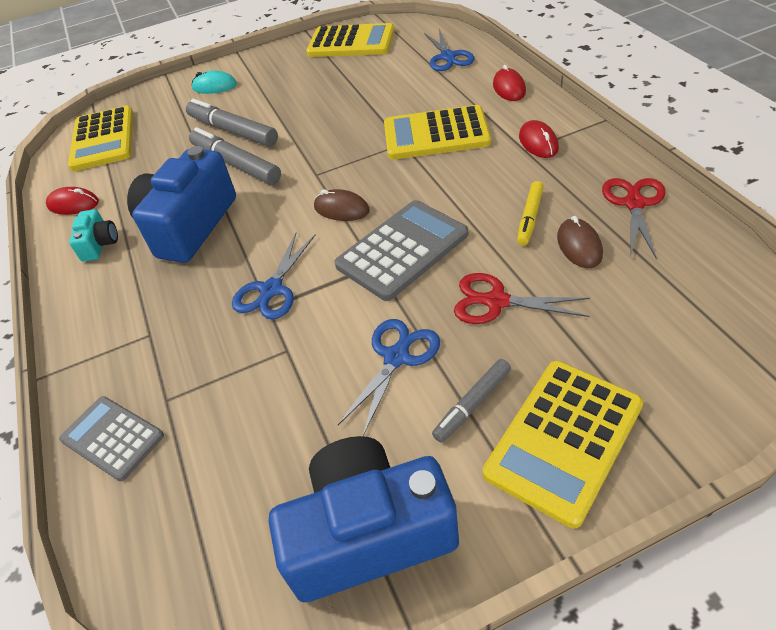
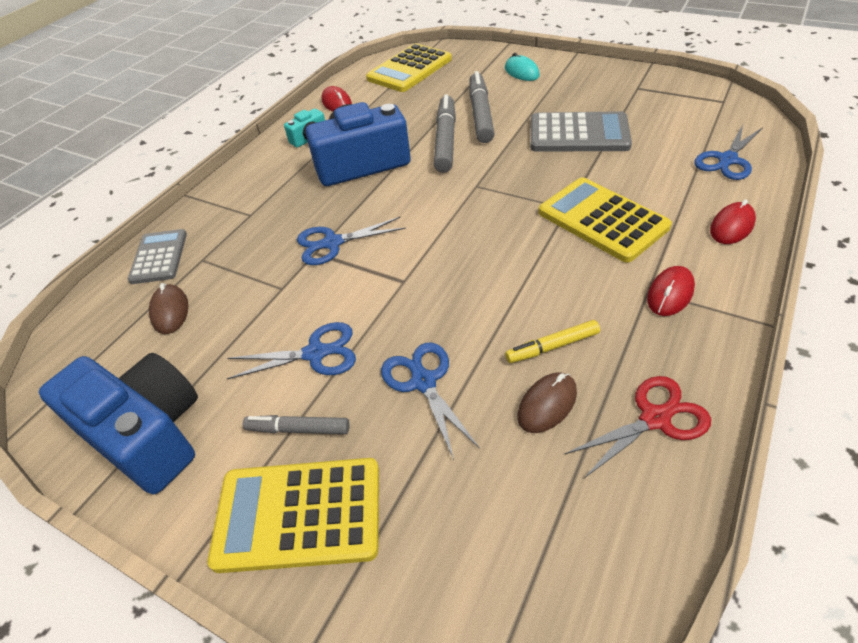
camera: 50 degrees right, 0 degrees up
(341, 209) = (449, 224): brown mouse -> brown mouse (170, 311)
(351, 42) = (669, 95): yellow calculator -> none
(402, 250) = (434, 287): grey calculator -> grey calculator (578, 134)
(496, 301) = (423, 382): red scissors -> blue scissors

